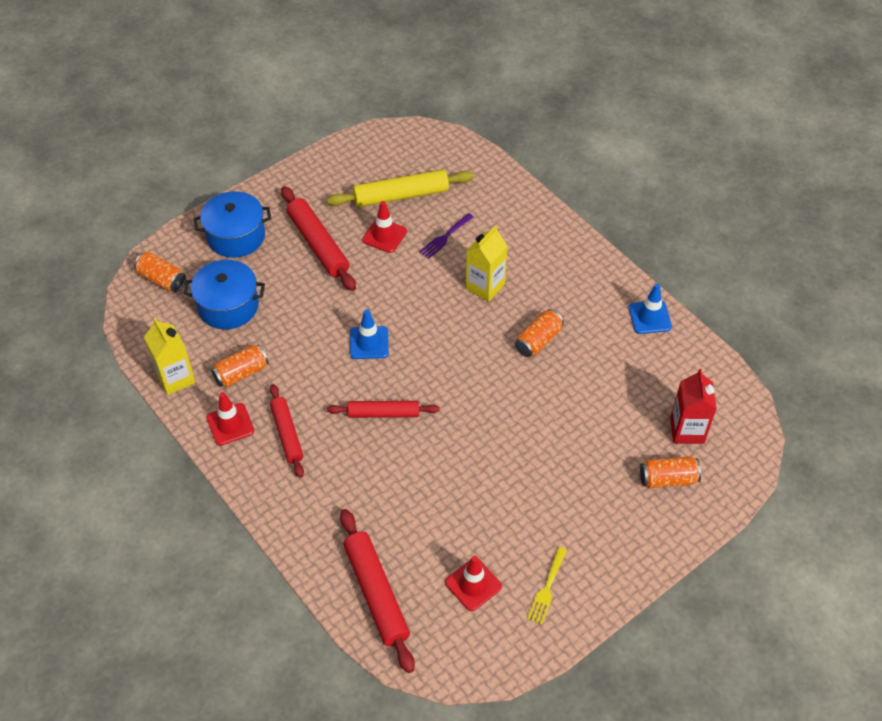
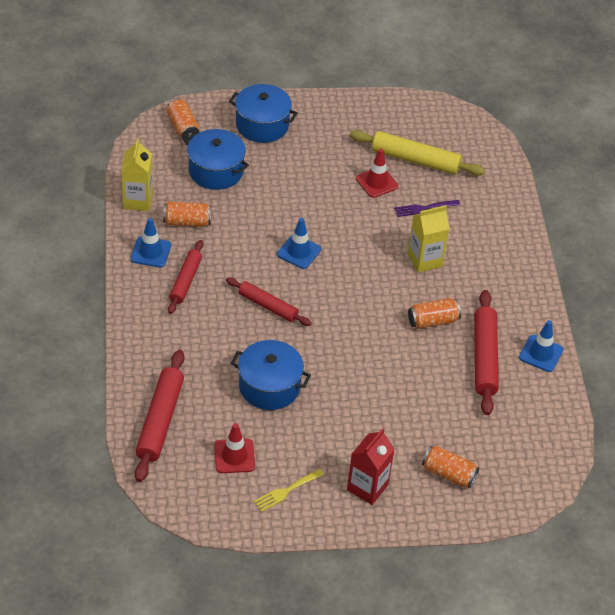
camera: 30 degrees right, 5 degrees down
(230, 424) = (151, 252): red traffic cone -> blue traffic cone
(318, 244) = (319, 162): red rolling pin -> red rolling pin (484, 357)
(448, 493) = (269, 386): none -> blue pot
(687, 430) = (496, 449): red carton -> red carton (367, 487)

